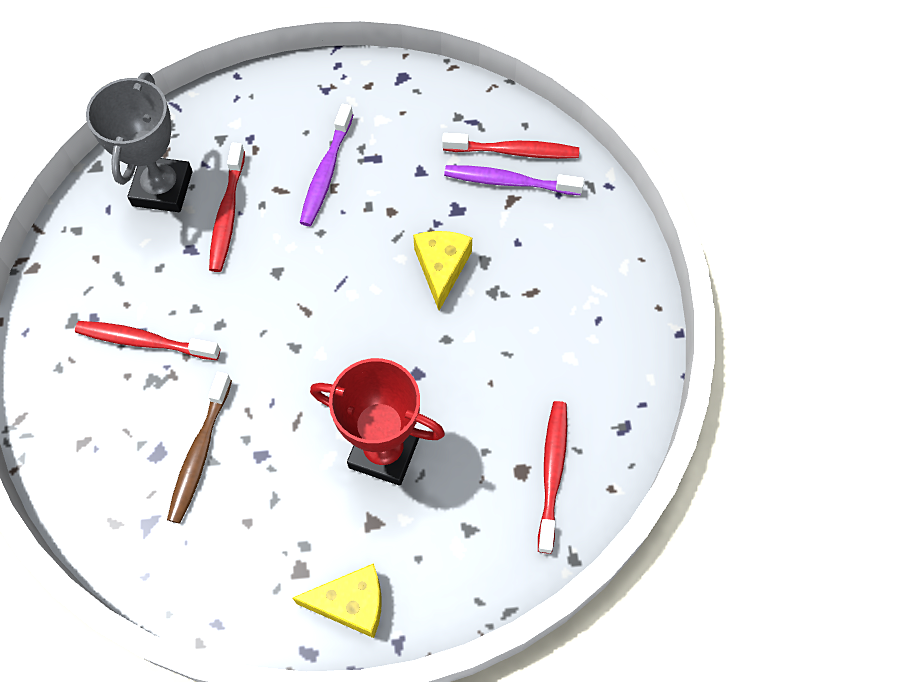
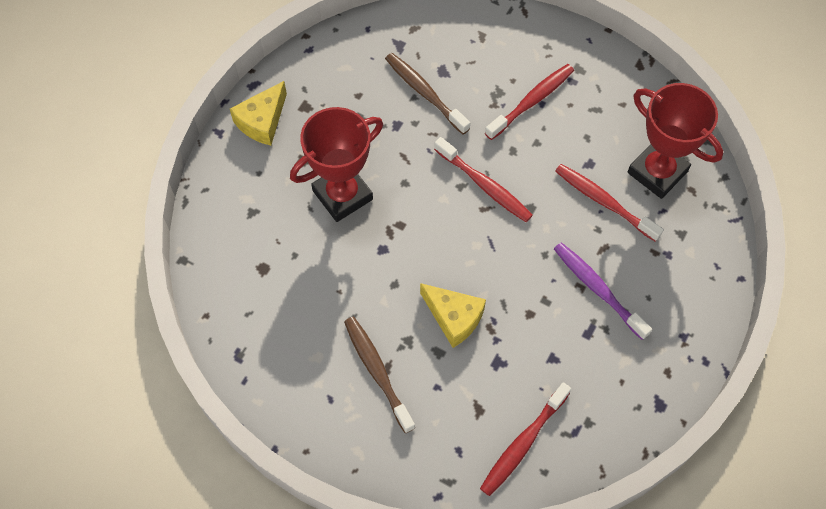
camera: 125 degrees right, 0 degrees up
(162, 188) = (657, 172): grey trophy -> red trophy
(509, 182) = (496, 418): purple toothbrush -> none
(542, 298) = (377, 371): none -> brown toothbrush
(552, 472) = (246, 286): red toothbrush -> red toothbrush (485, 185)

